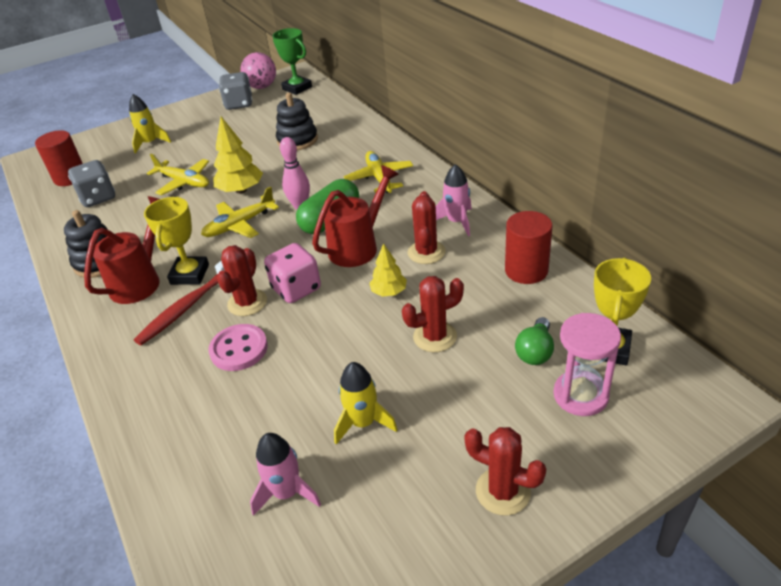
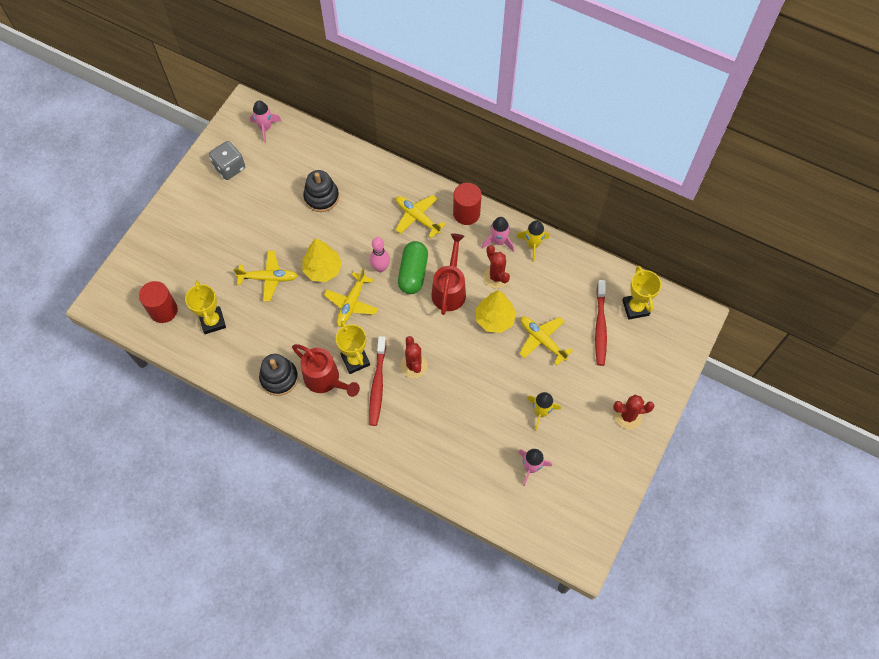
camera: 35 degrees left, 25 degrees up
(98, 198) = (212, 321): grey dice -> yellow trophy
(140, 281) = (326, 380): red watering can -> red watering can turned 135 degrees clockwise
(150, 143) = (194, 245): yellow rocket -> yellow rocket (533, 245)
(239, 349) = (437, 400): pink button -> none
(262, 87) = (230, 136): pink ball -> none
(296, 289) = (436, 341): pink dice -> none
(297, 88) = (265, 128): green trophy -> pink rocket
(389, 292) = (495, 319): yellow tree -> yellow tree, size x1.65
(435, 337) = (542, 340): red cactus -> yellow plane
(526, 270) = (564, 267): red cylinder -> red cylinder (466, 213)
(535, 351) = (600, 327): green light bulb -> red toothbrush
(580, 395) = (636, 345): pink hourglass -> none

